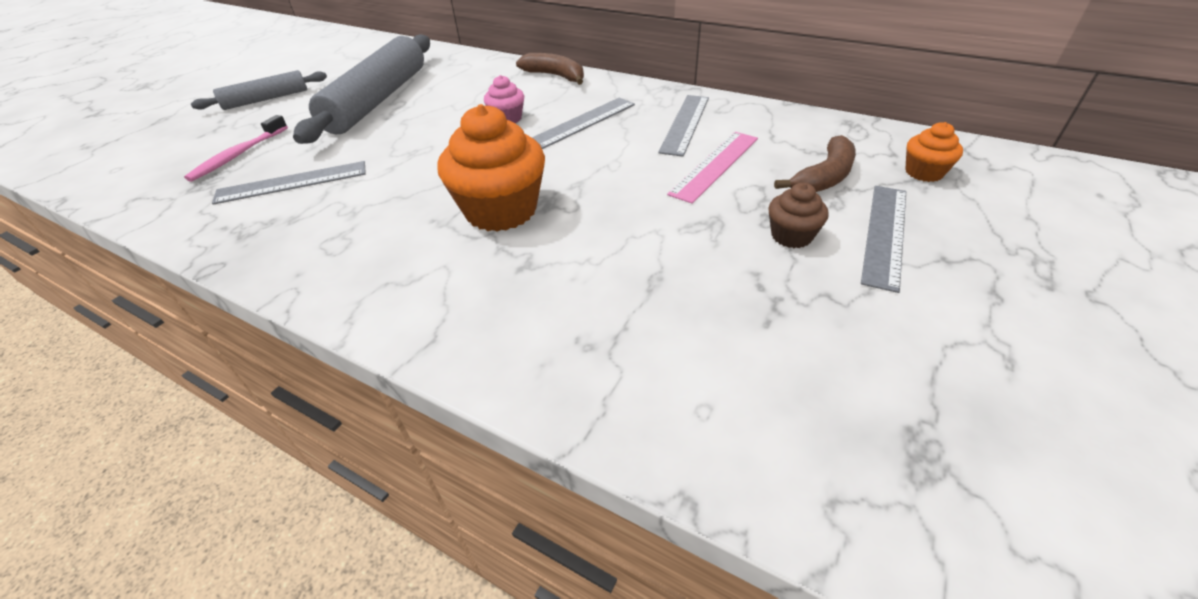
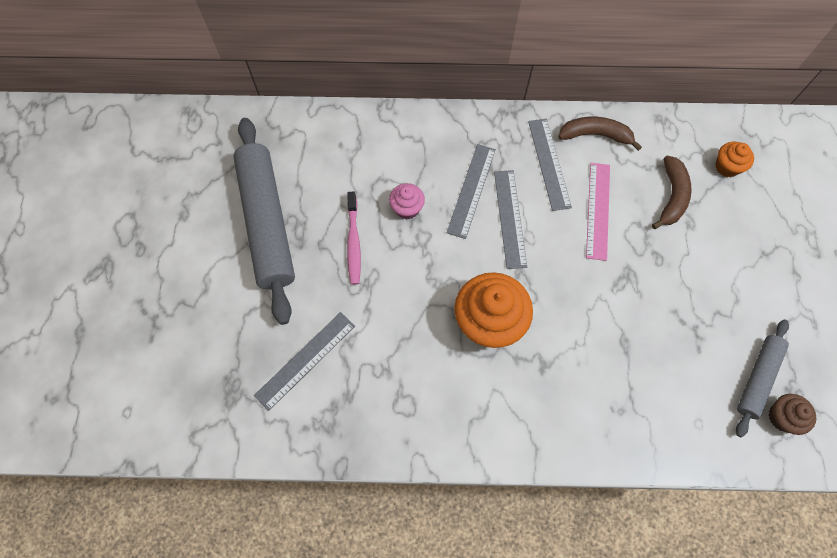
camera: 30 degrees left, 25 degrees up
(238, 155) = (220, 349): pink toothbrush -> pink toothbrush (353, 242)
(266, 99) = (153, 262): grey rolling pin -> grey rolling pin (757, 378)
(555, 76) = (398, 126): brown banana -> brown banana (595, 135)
(791, 236) = (679, 268): brown cupcake -> brown cupcake (782, 417)
(885, 234) = (727, 244): grey ruler -> grey ruler (510, 218)

